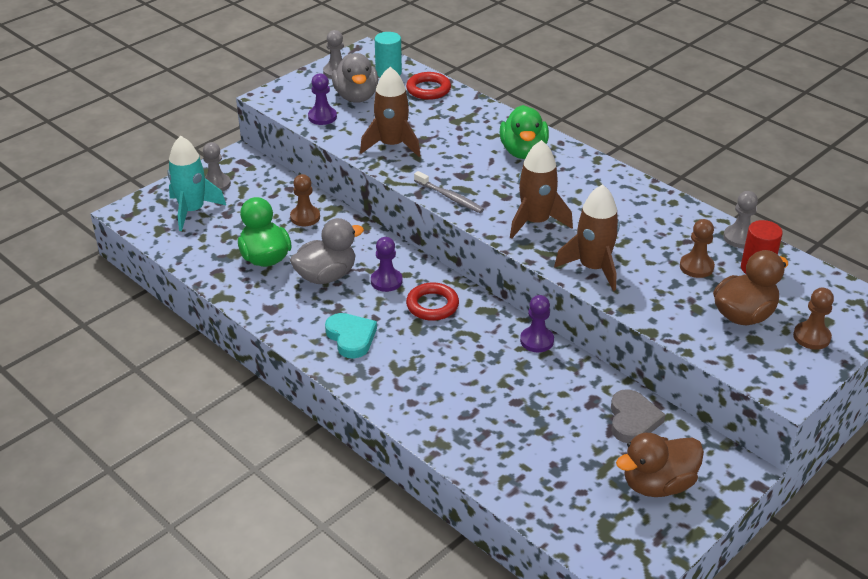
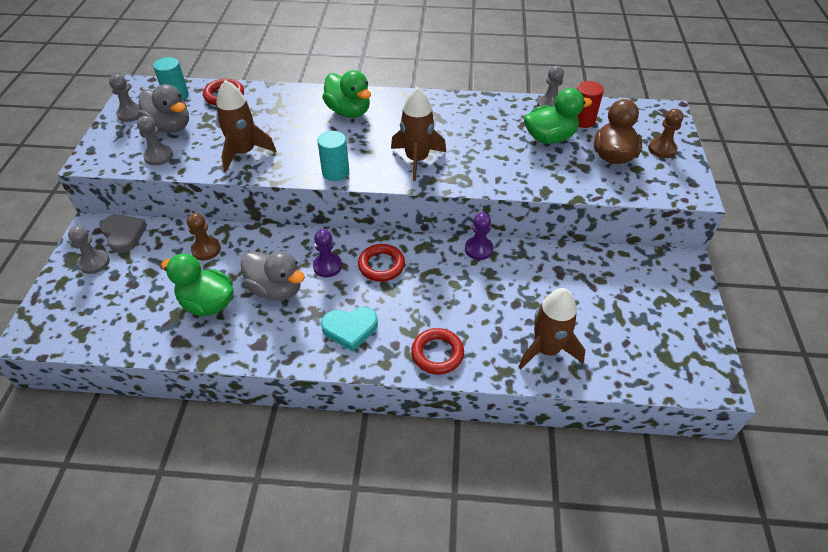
camera: 40 degrees left, 10 degrees up
(192, 211) = (95, 298): turquoise rocket -> none
(322, 117) = (158, 156): purple pawn -> grey pawn
(326, 276) = (276, 289): grey duck -> grey duck turned 105 degrees clockwise
(351, 337) = (350, 329): turquoise heart -> turquoise heart turned 150 degrees clockwise
(400, 396) = (437, 353): none -> red ring
(450, 197) = (335, 172): grey toothbrush -> turquoise cylinder
(593, 268) = (492, 173): brown rocket -> brown rocket (547, 349)
(632, 420) = (595, 269): grey heart -> grey heart (123, 235)
(658, 484) = (658, 305): brown duck -> none
(696, 267) = (549, 138): brown pawn -> green duck

